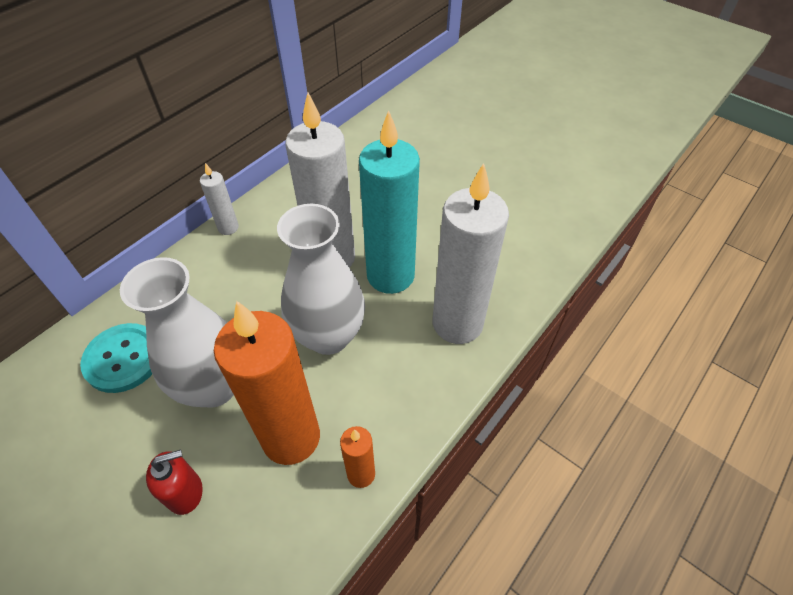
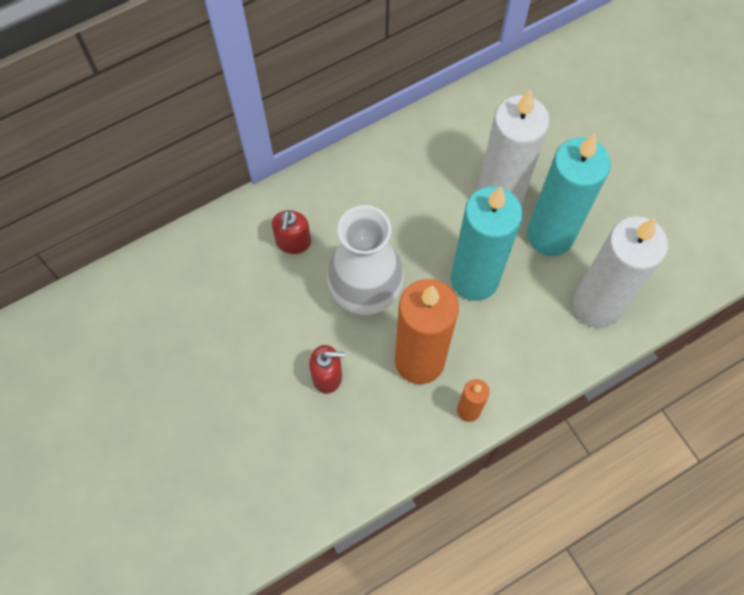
camera: 20 degrees right, 15 degrees up
(123, 359) = (293, 242): turquoise button -> red soap dispenser
(228, 228) = (407, 131): white candle -> none
(328, 336) = (474, 279): white vase -> turquoise candle

